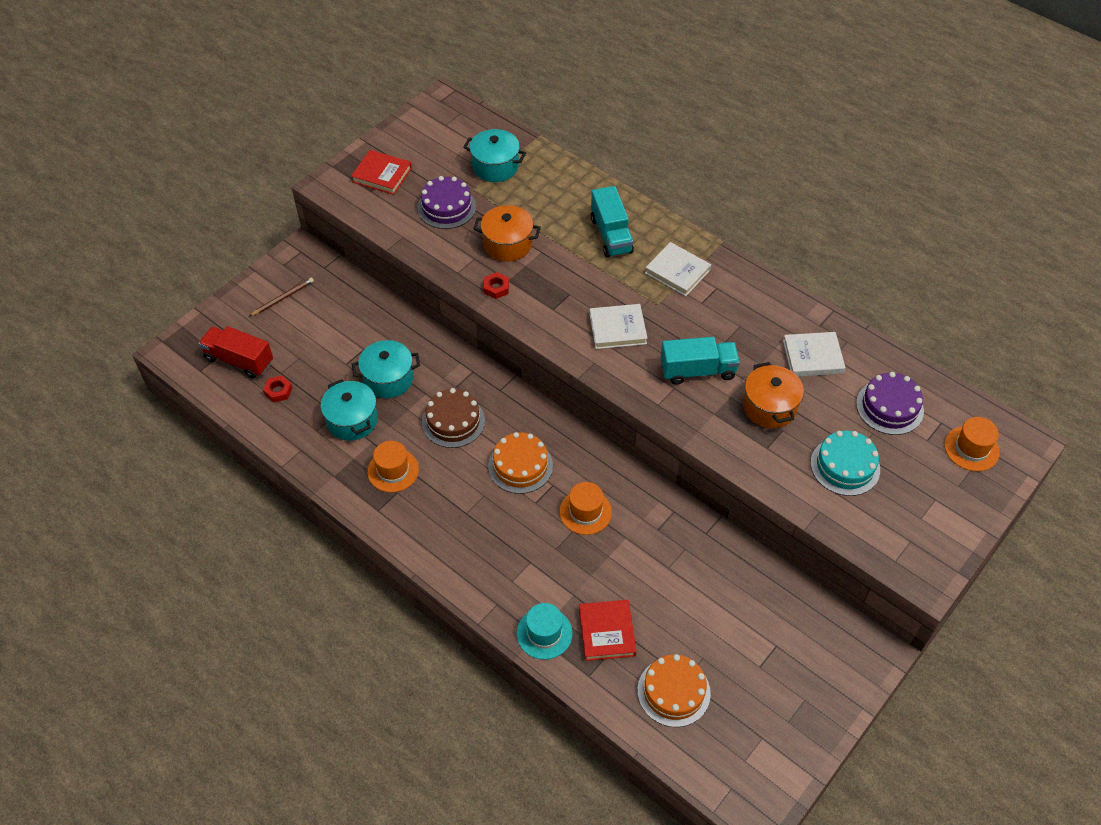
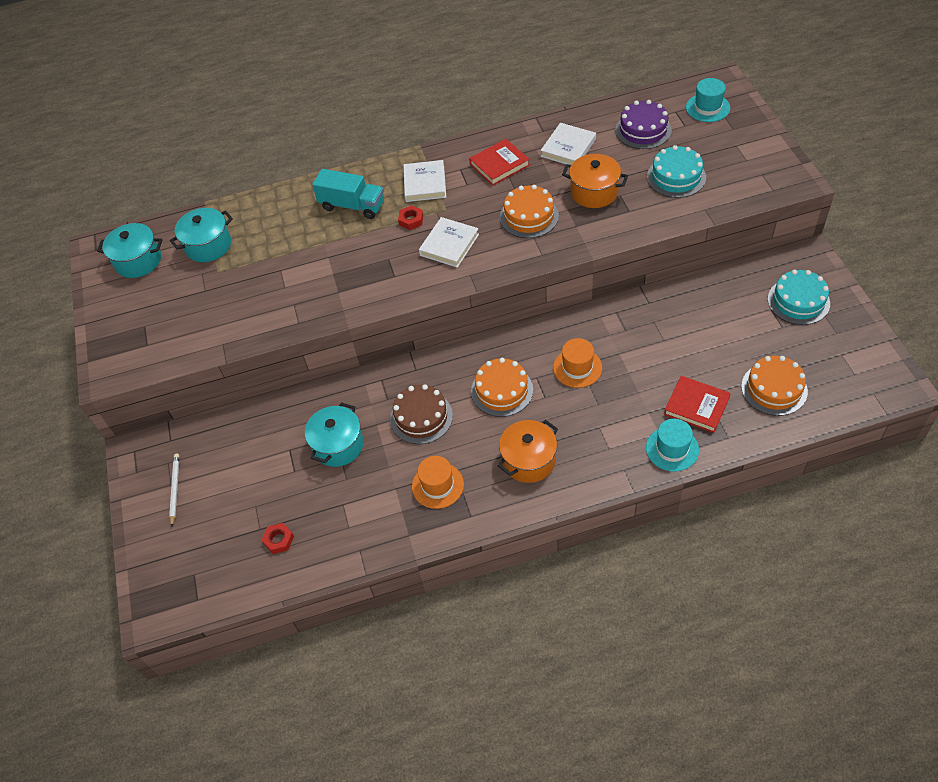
camera: 50 degrees left, 0 degrees up
(239, 360) = (215, 559): red truck -> none
(283, 298) = (175, 489): brown pencil -> white pencil
(352, 420) = (360, 493): turquoise pot -> turquoise pot (138, 261)
(382, 175) = (136, 328): red book -> red book (499, 165)
(446, 207) = (220, 298): purple cake -> none
(496, 288) = (339, 303): red nut -> red nut (411, 220)
(507, 244) = (300, 275): orange pot -> orange pot (528, 460)
(677, 271) = (425, 184): white book -> white book turned 75 degrees counterclockwise
(697, 371) = (529, 216): turquoise truck -> orange cake
(805, 667) = (798, 301): none -> turquoise cake
(971, 448) = (707, 108): orange hat -> turquoise hat

